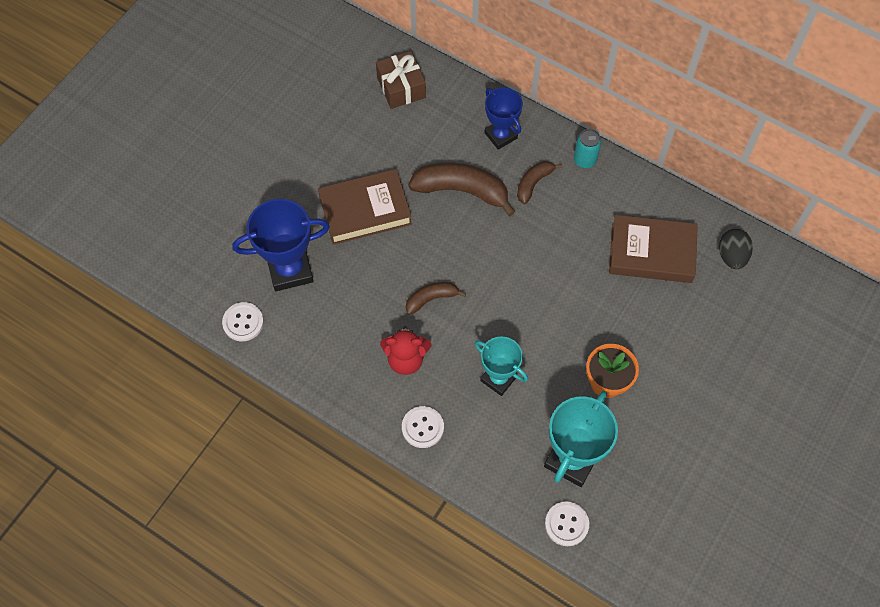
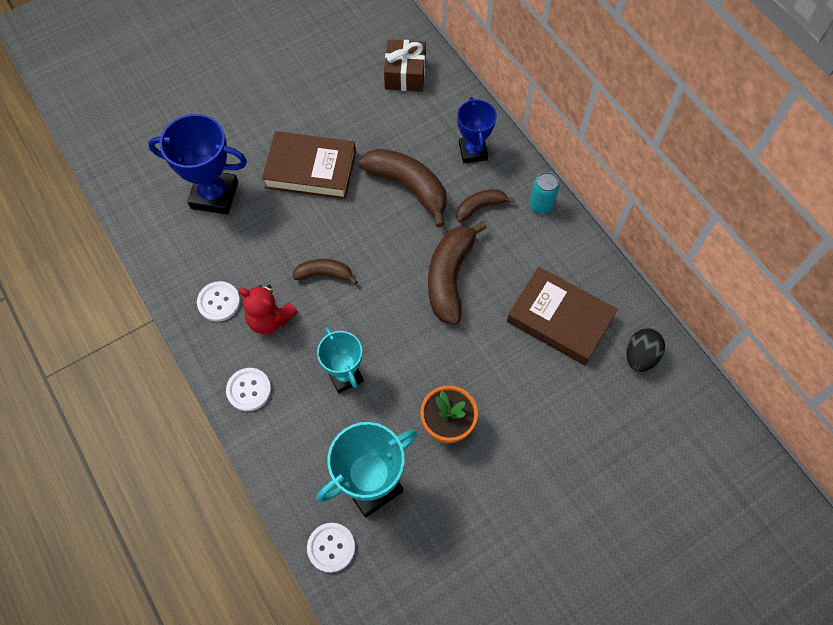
camera: 25 degrees right, 0 degrees up
(243, 322) = (147, 224): white button -> white button (219, 302)
(541, 256) = (449, 277): none -> brown banana

